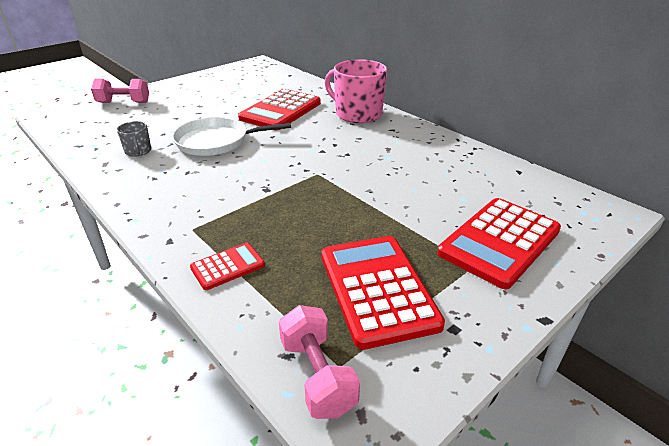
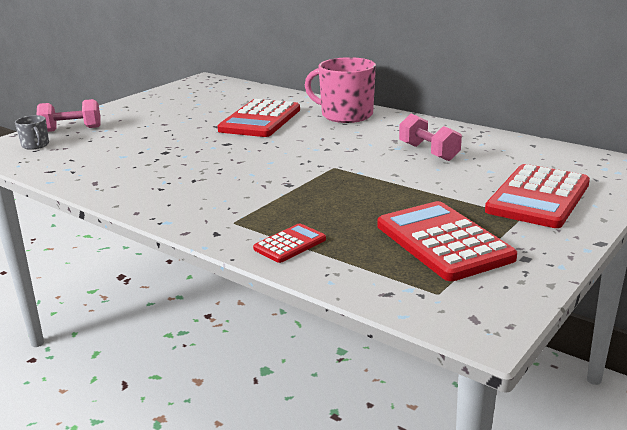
camera: 10 degrees left, 10 degrees down
(138, 151) = (124, 169): grey mug -> grey mug (35, 145)
(216, 141) = (207, 152): white pan -> none
(317, 375) = (422, 302): pink dumbbell -> pink dumbbell (428, 152)

